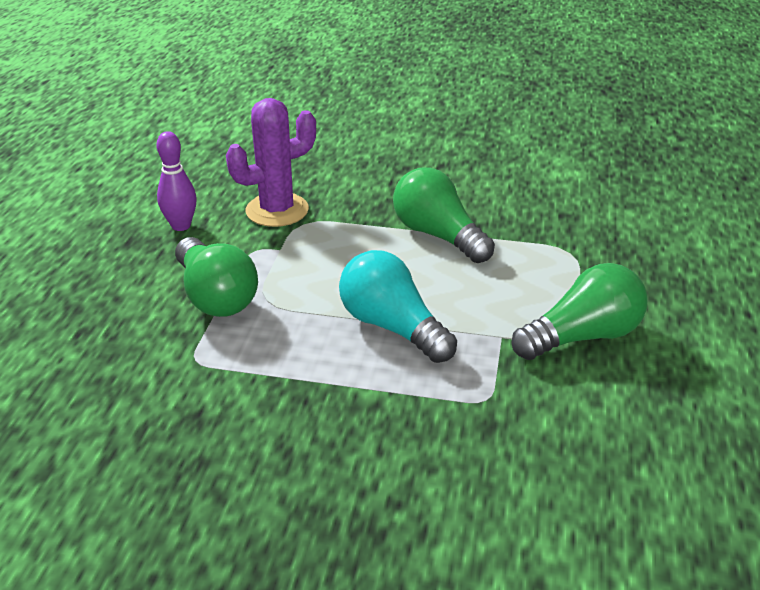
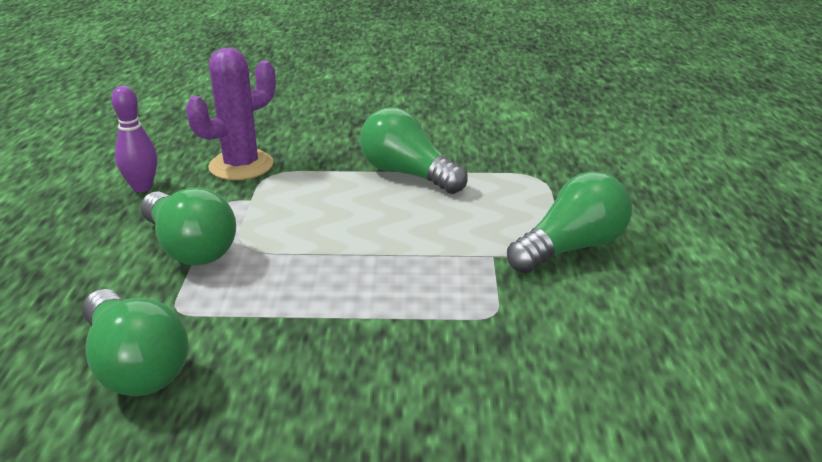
camera: 10 degrees left, 5 degrees down
(152, 410) = (135, 366): none -> green light bulb
(392, 327) = (381, 258): turquoise light bulb -> none

